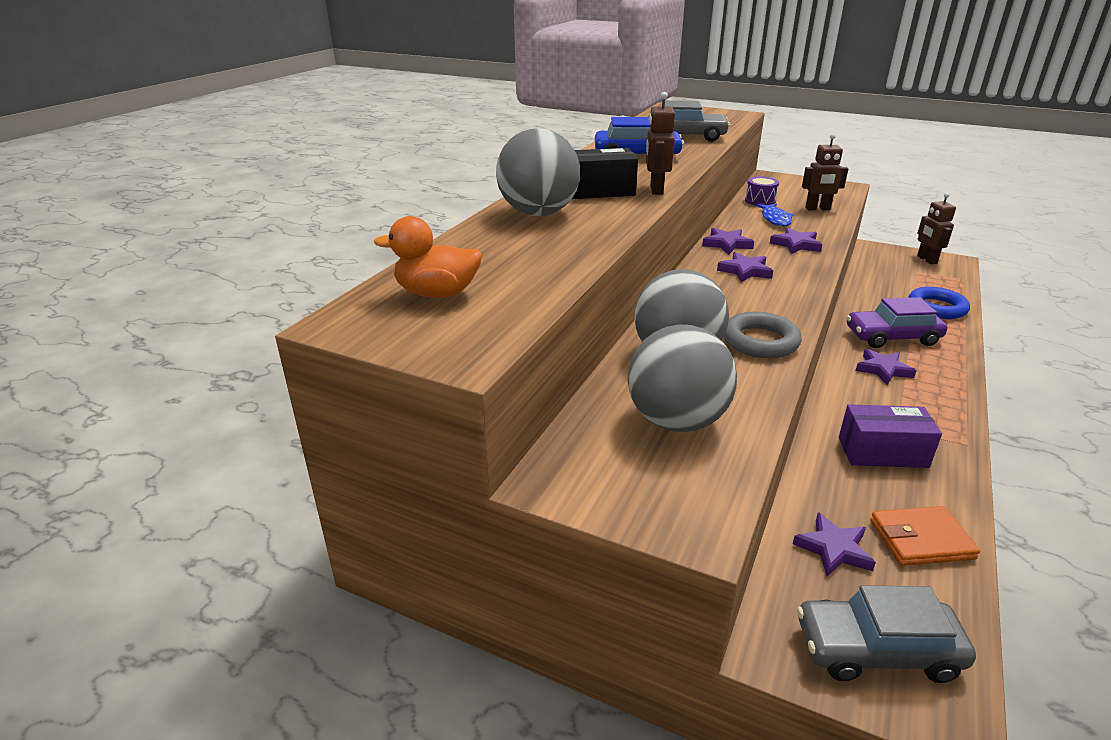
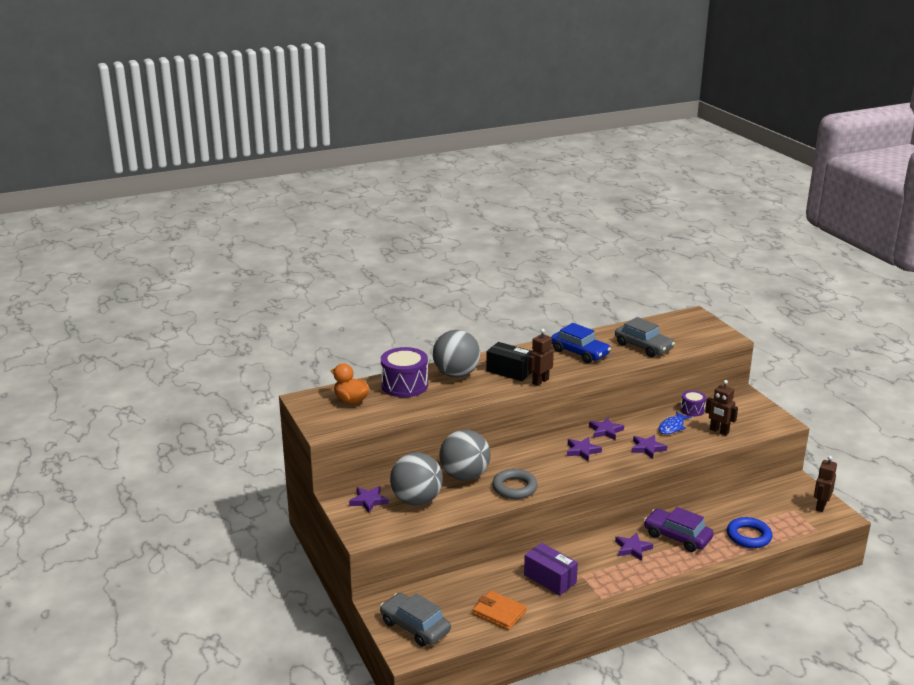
camera: 40 degrees right, 5 degrees down
(490, 247) = (404, 385): none -> purple drum
(833, 549) = (456, 595): purple star -> purple star (368, 501)

